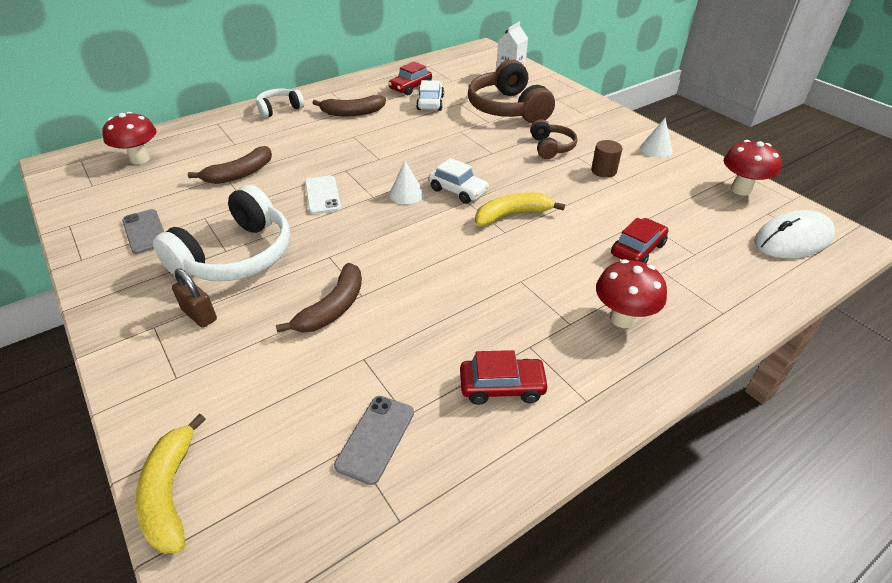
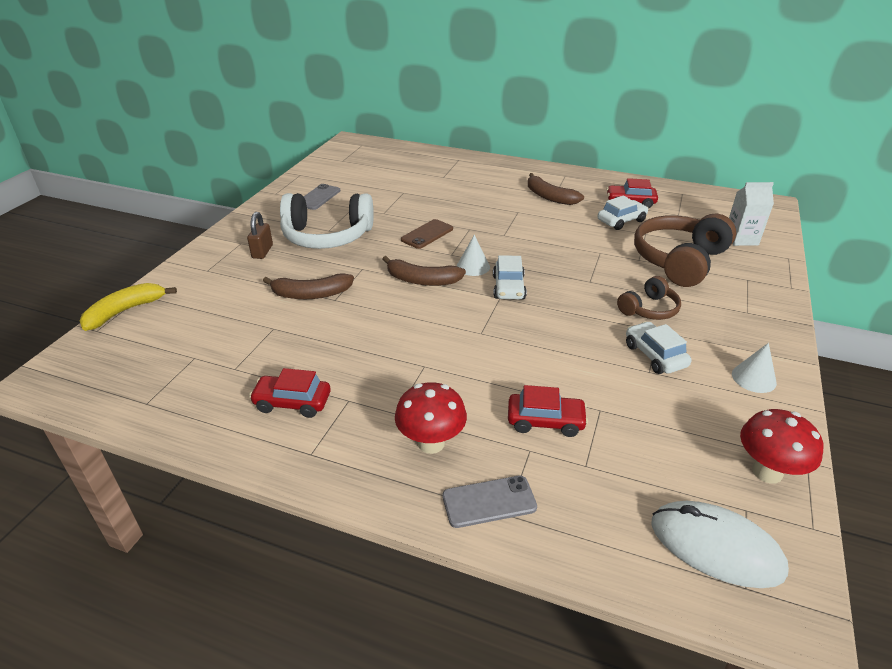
camera: 55 degrees right, 5 degrees down
(140, 159) = (385, 159): red mushroom -> none
(240, 174) = (412, 195): brown banana -> brown banana (422, 280)
(279, 109) = (509, 170): white headphones -> none
(322, 195) = (427, 234): white phone -> brown phone
(375, 438) = (206, 364): grey phone -> grey phone (489, 502)
(502, 387) = (292, 402): red car -> red car turned 135 degrees clockwise
(512, 215) = (509, 328): yellow banana -> none
(603, 171) = (655, 355): brown cylinder -> white car

